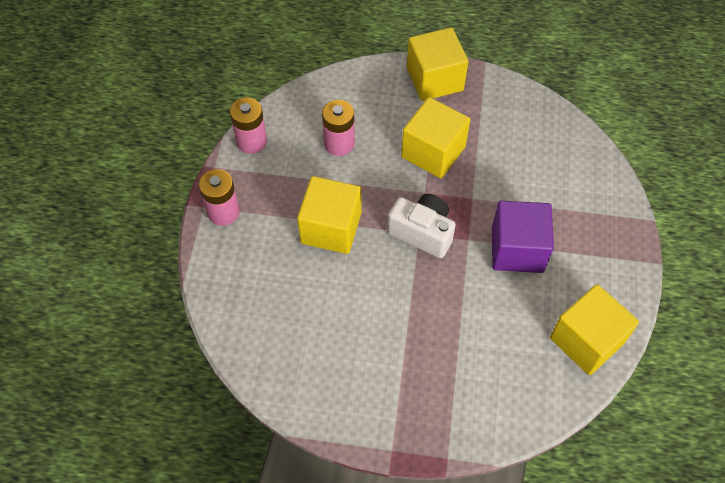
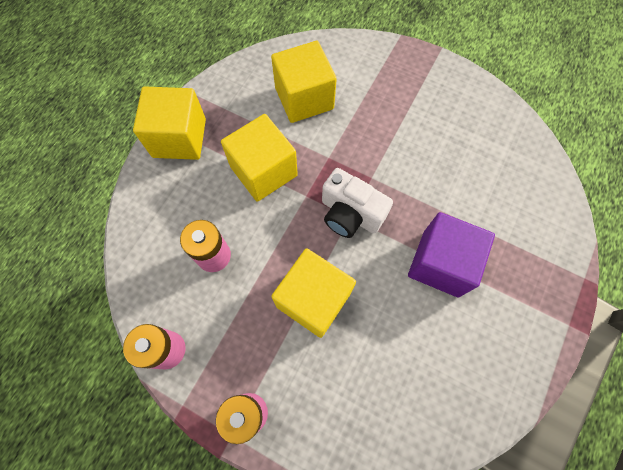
camera: 70 degrees left, 10 degrees up
(422, 232) = (350, 214): white camera -> white camera turned 105 degrees counterclockwise
(517, 249) = (395, 142): purple cube -> purple cube (440, 263)
(586, 340) = (498, 125): yellow cube -> yellow cube (304, 98)

